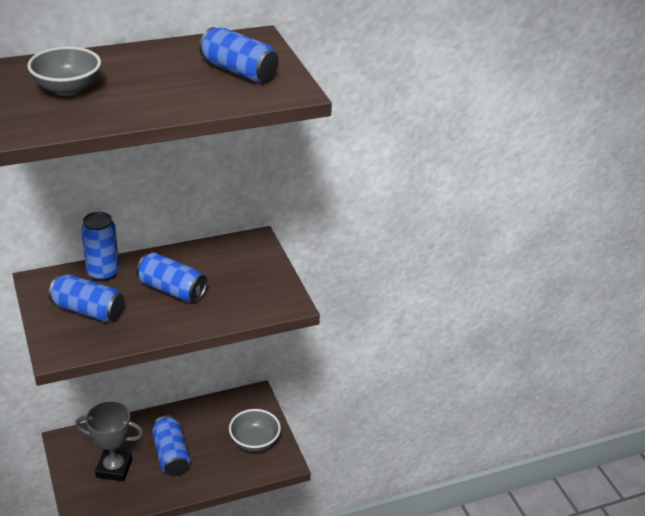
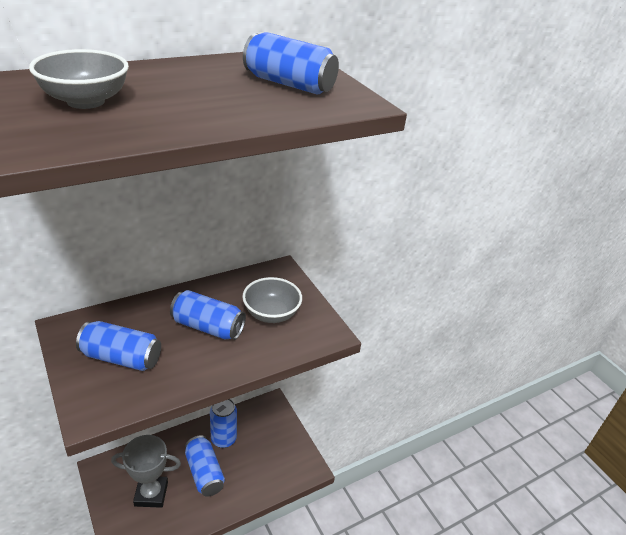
camera: 10 degrees left, 0 degrees up
(103, 273) = (133, 314): blue can -> blue can (223, 439)
(254, 442) = (279, 450): grey bowl -> grey bowl (271, 314)

